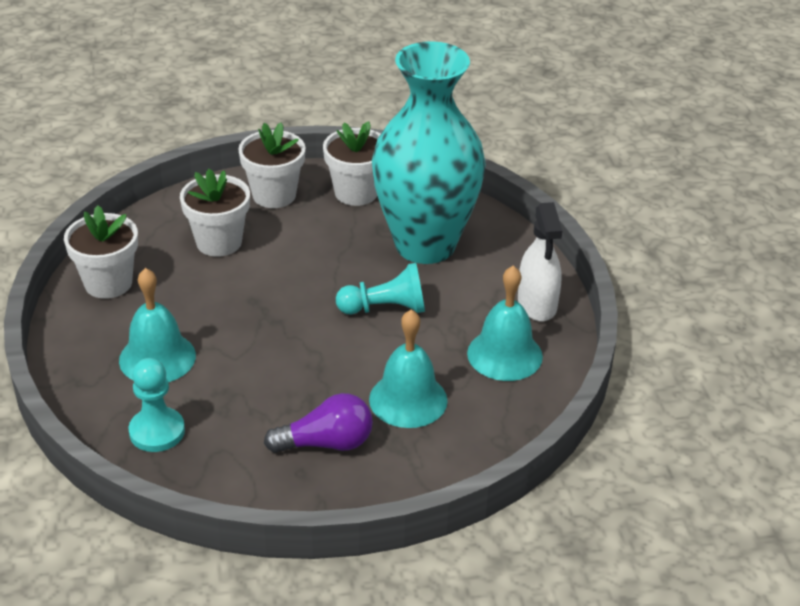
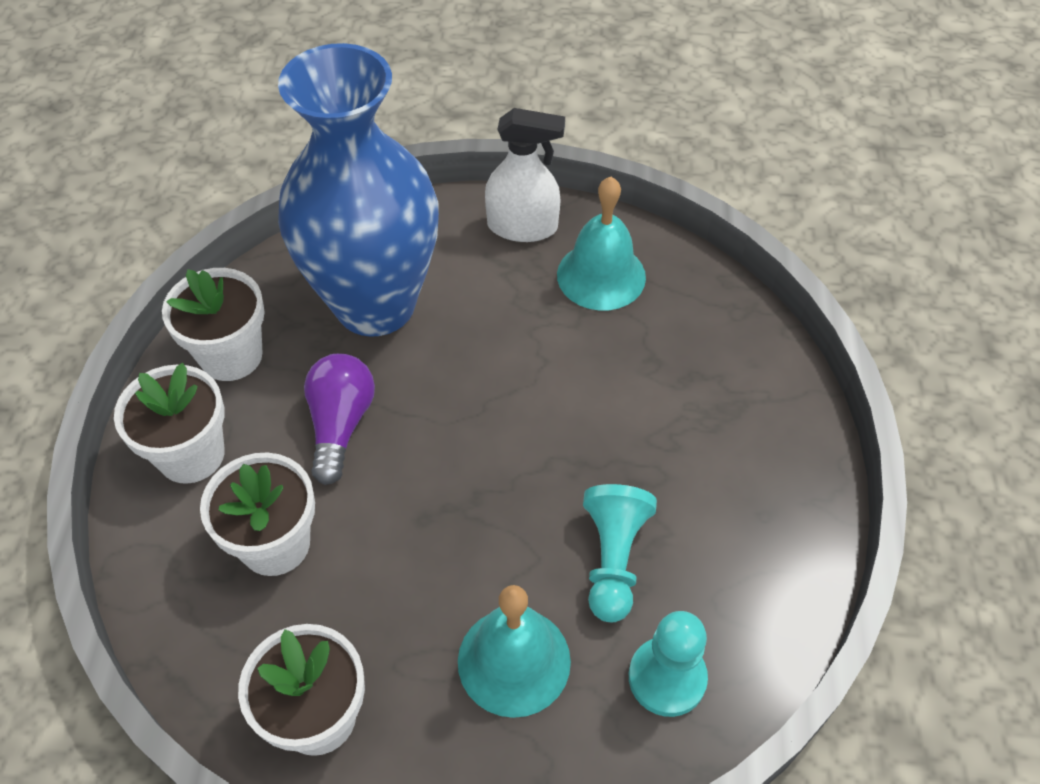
camera: 75 degrees left, 15 degrees up
(326, 443) = (719, 479): purple light bulb -> purple light bulb (340, 425)
(385, 308) = (487, 371): turquoise pawn -> turquoise pawn (613, 559)
(408, 399) = (658, 382): turquoise bell -> none
(425, 245) = (375, 305): turquoise vase -> blue vase

